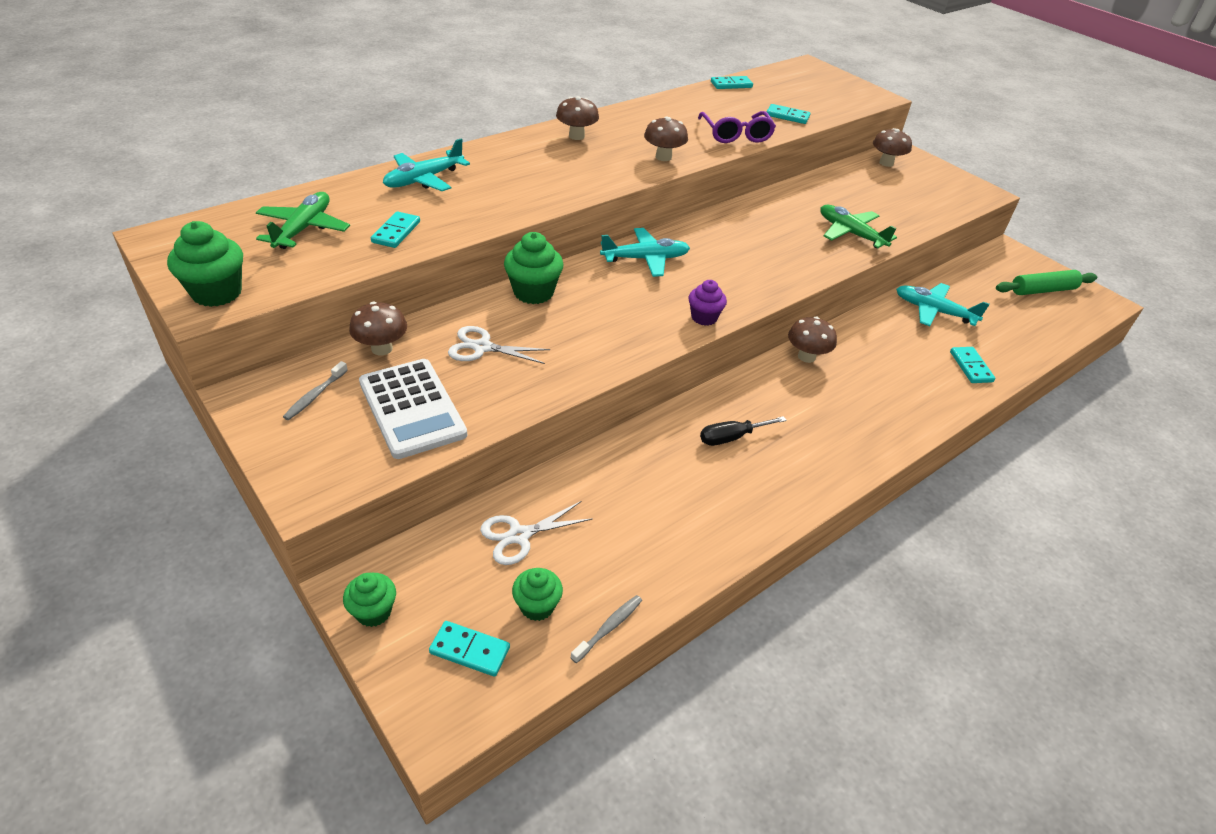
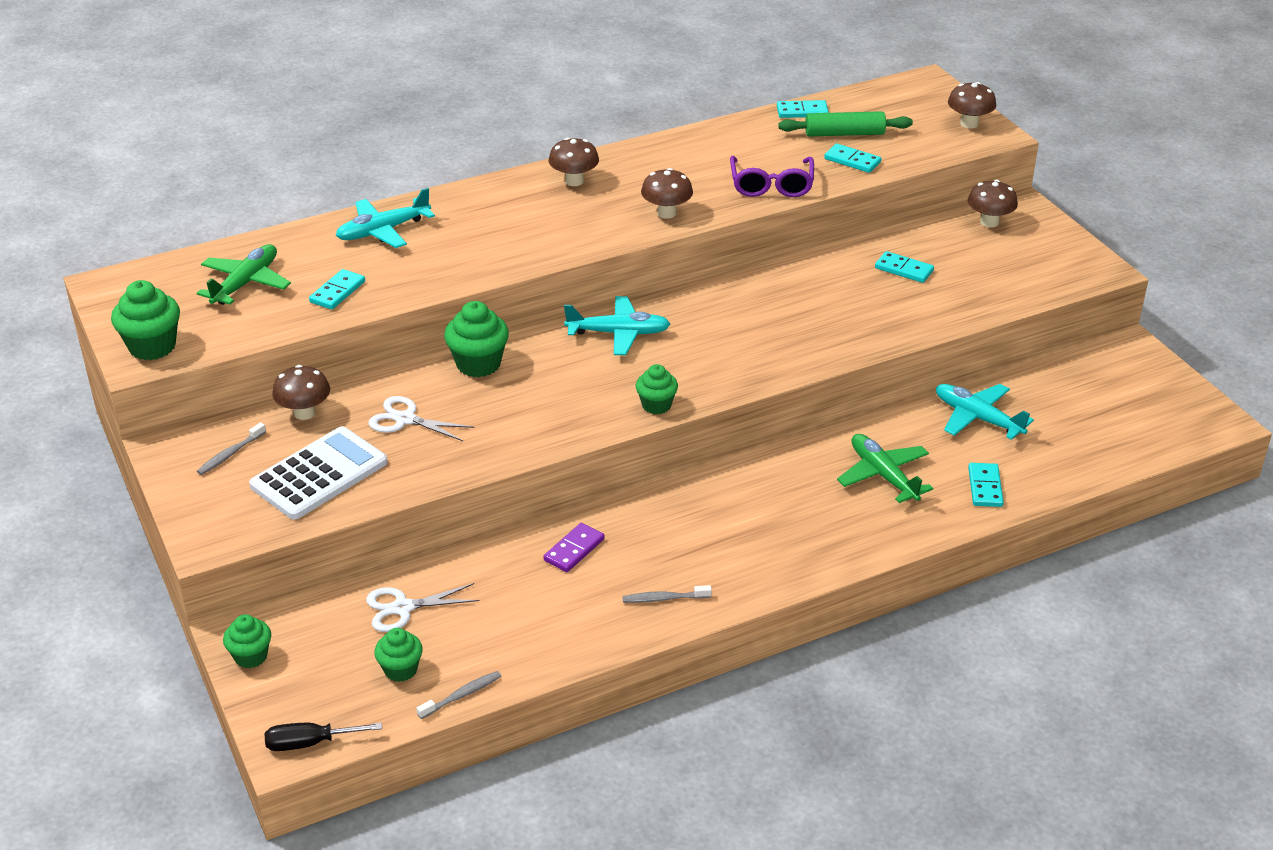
camera: 15 degrees right, 5 degrees down
(412, 408) = (319, 474): white calculator -> white calculator turned 120 degrees counterclockwise
(470, 650) = (328, 697): turquoise domino -> turquoise domino (904, 269)
(661, 456) = (574, 550): none -> purple domino
(704, 317) = (656, 405): purple cupcake -> green cupcake
(731, 437) = (658, 538): black screwdriver -> black screwdriver (309, 743)
(761, 496) = (664, 598): none -> grey toothbrush
(806, 356) = (787, 459): brown mushroom -> brown mushroom (969, 124)
(850, 233) = (885, 316): green plane -> green plane (883, 475)
(1042, 290) = (1142, 402): green rolling pin -> green rolling pin (844, 134)

